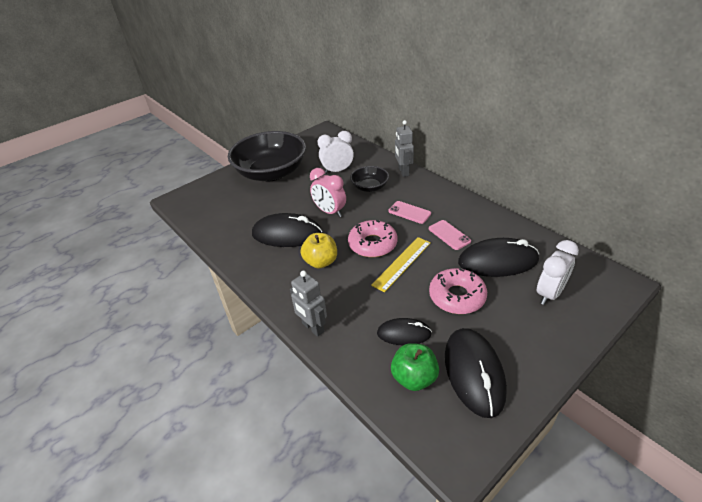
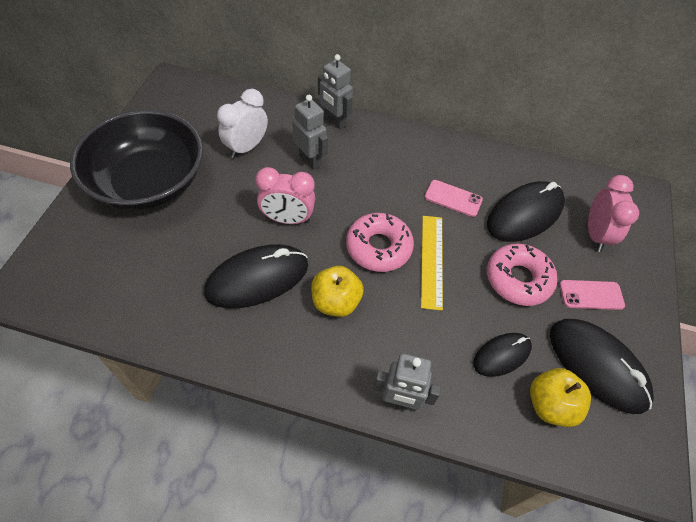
camera: 40 degrees left, 15 degrees up
(369, 187) = (310, 160): black bowl -> grey robot
(409, 212) = (387, 182): pink phone -> pink phone (591, 295)
(414, 378) = (550, 405): green apple -> yellow apple
(549, 293) = (595, 235): white clock -> pink clock

